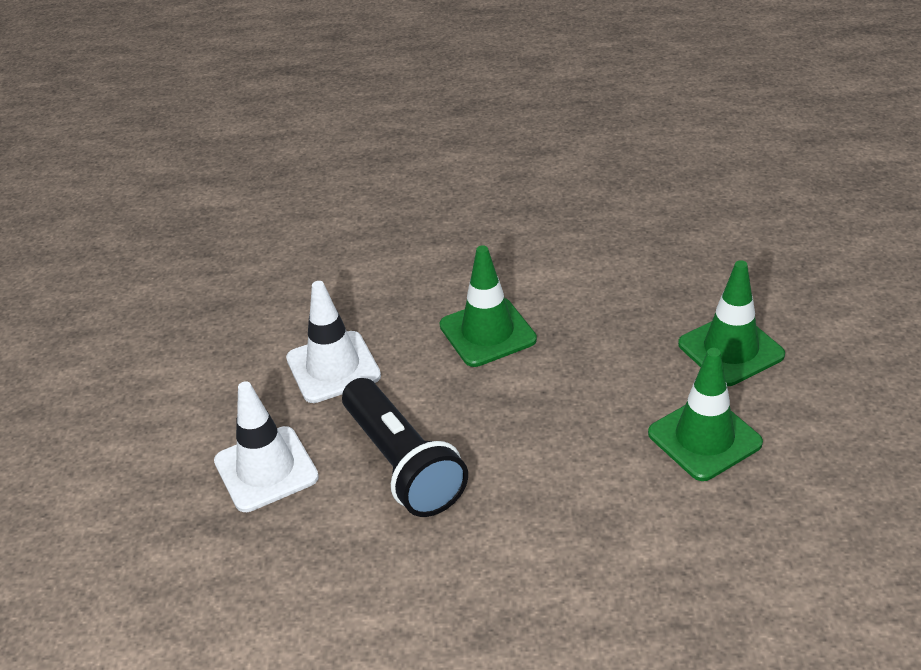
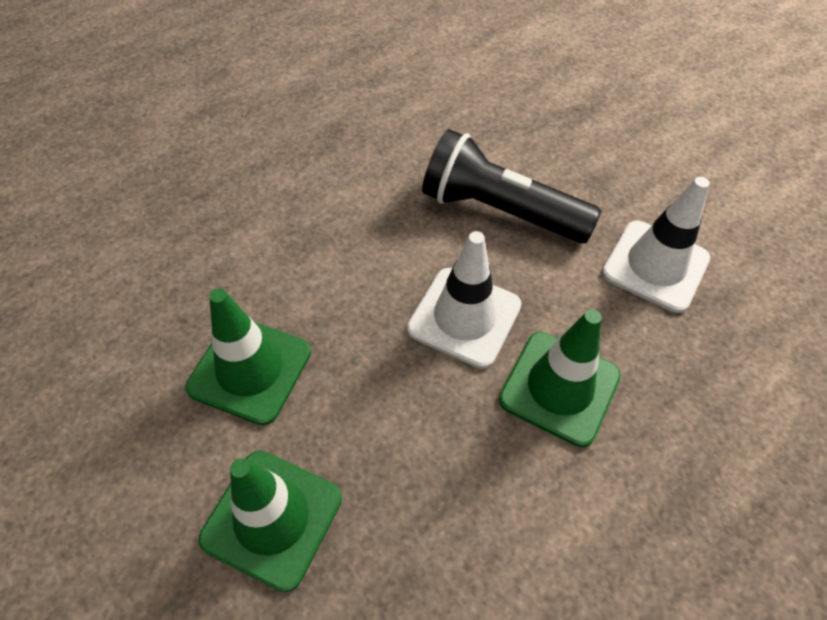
camera: 140 degrees right, 15 degrees up
(266, 469) = (595, 158): white traffic cone -> white traffic cone (464, 317)

